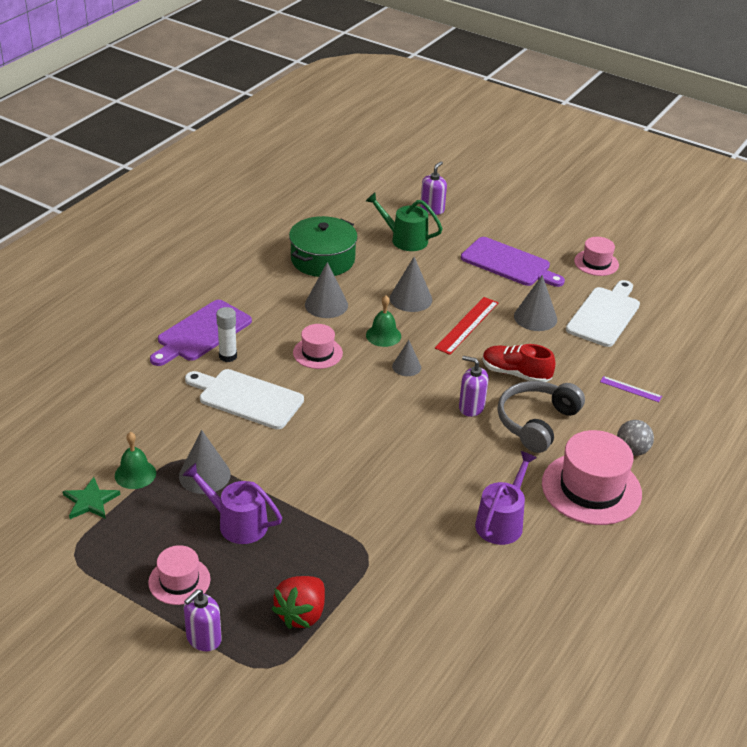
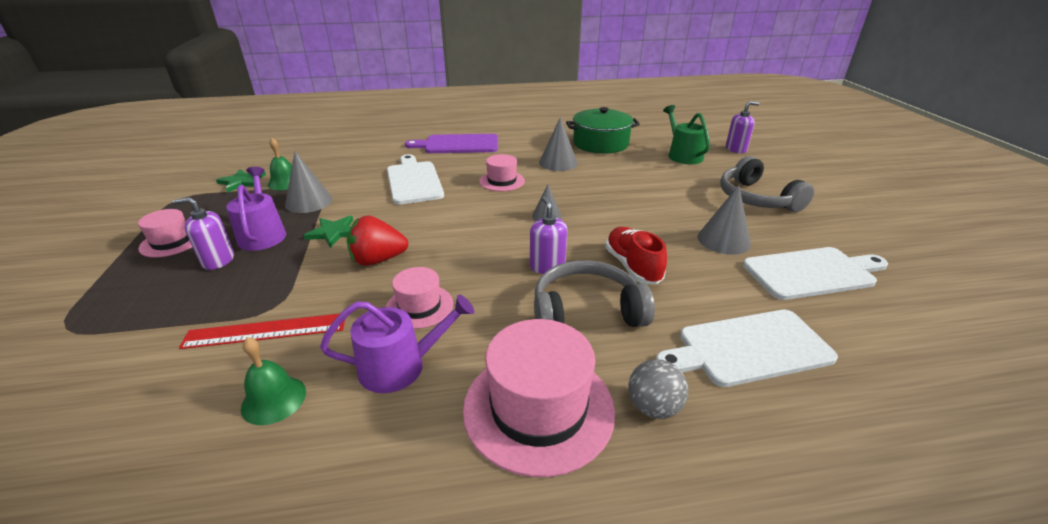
camera: 50 degrees right, 5 degrees down
(203, 638) = (98, 280): purple soap dispenser -> purple soap dispenser (218, 260)
(228, 356) = (448, 159): white glue stick -> none
(287, 483) = (334, 232): none -> green star
(301, 614) = (156, 311): red strawberry -> red strawberry (378, 260)
(383, 335) = (565, 192): green bell -> green bell (274, 399)
(411, 299) = (626, 184): grey cone -> none
(467, 325) = (645, 216): red ruler -> red ruler (266, 331)
(509, 263) = (756, 198): purple cutting board -> grey headphones
(596, 263) = (862, 233): pink hat -> pink hat (419, 306)
(630, 389) = (748, 348): purple ruler -> white cutting board

